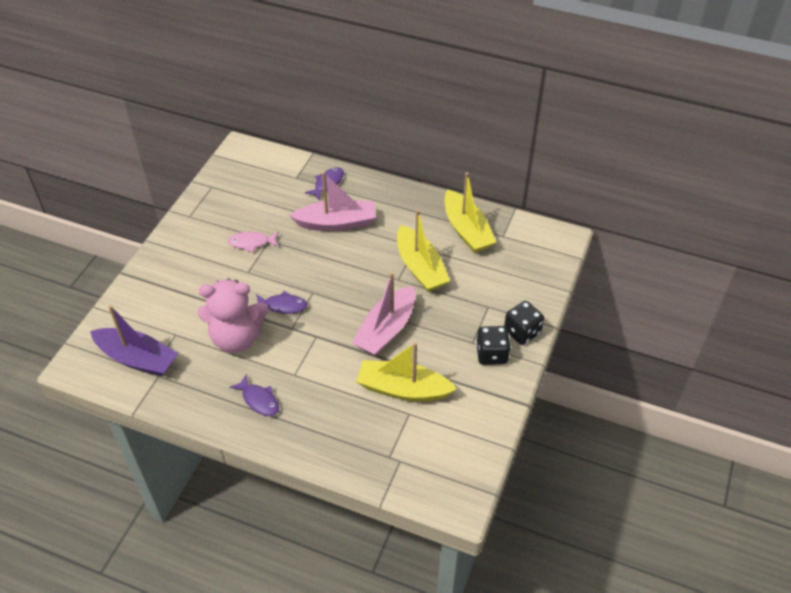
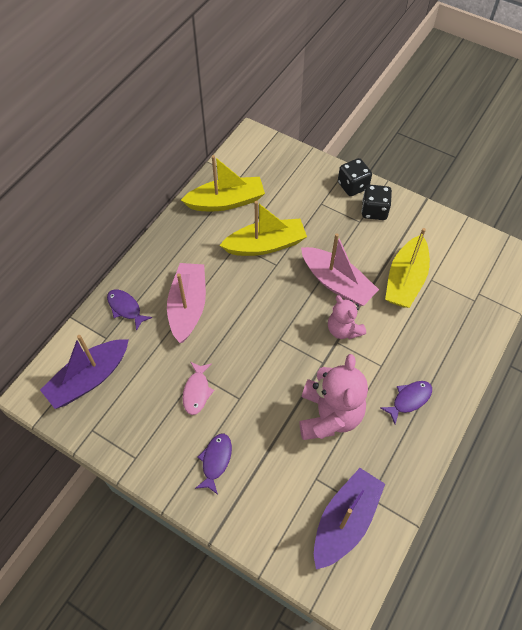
camera: 80 degrees left, 10 degrees up
(256, 175) = (89, 378): none -> purple boat
(283, 306) = (293, 368): purple fish -> purple fish (215, 461)
(331, 340) = (343, 329): none -> pink teddy bear

